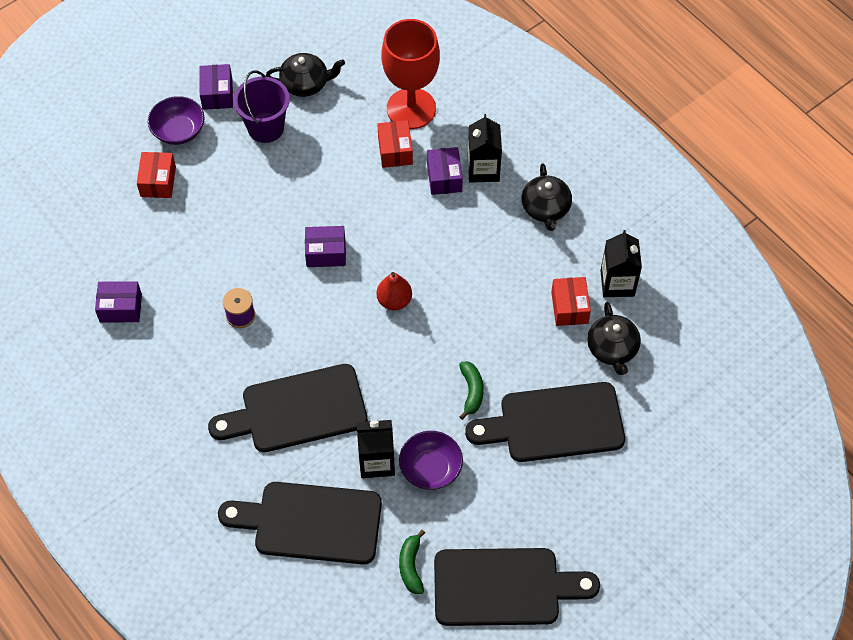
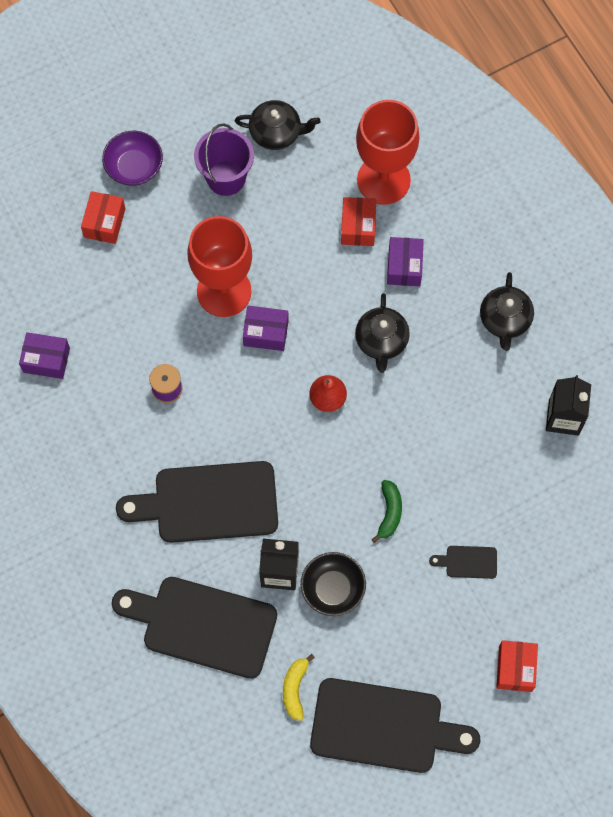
camera: 10 degrees right, 10 degrees up
(217, 94) = (181, 130): purple box -> none
(280, 223) = (224, 291): none -> red goblet
(411, 566) = (295, 688): green banana -> yellow banana
(430, 468) = (333, 589): purple bowl -> black bowl
(483, 169) = (447, 264): black carton -> none
(555, 423) = (468, 562): black cutting board -> black cutting board, size x0.42
(569, 307) = (508, 436): red box -> red box (515, 668)
(612, 349) = (543, 490): black teapot -> black teapot (381, 341)

